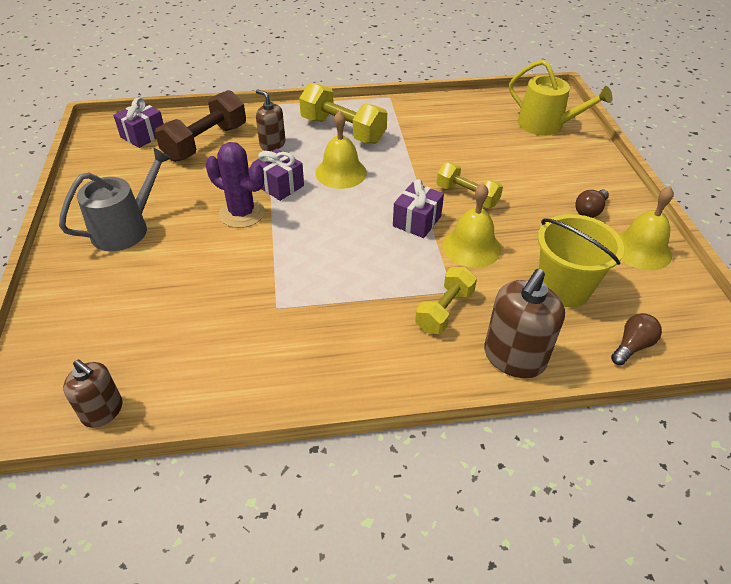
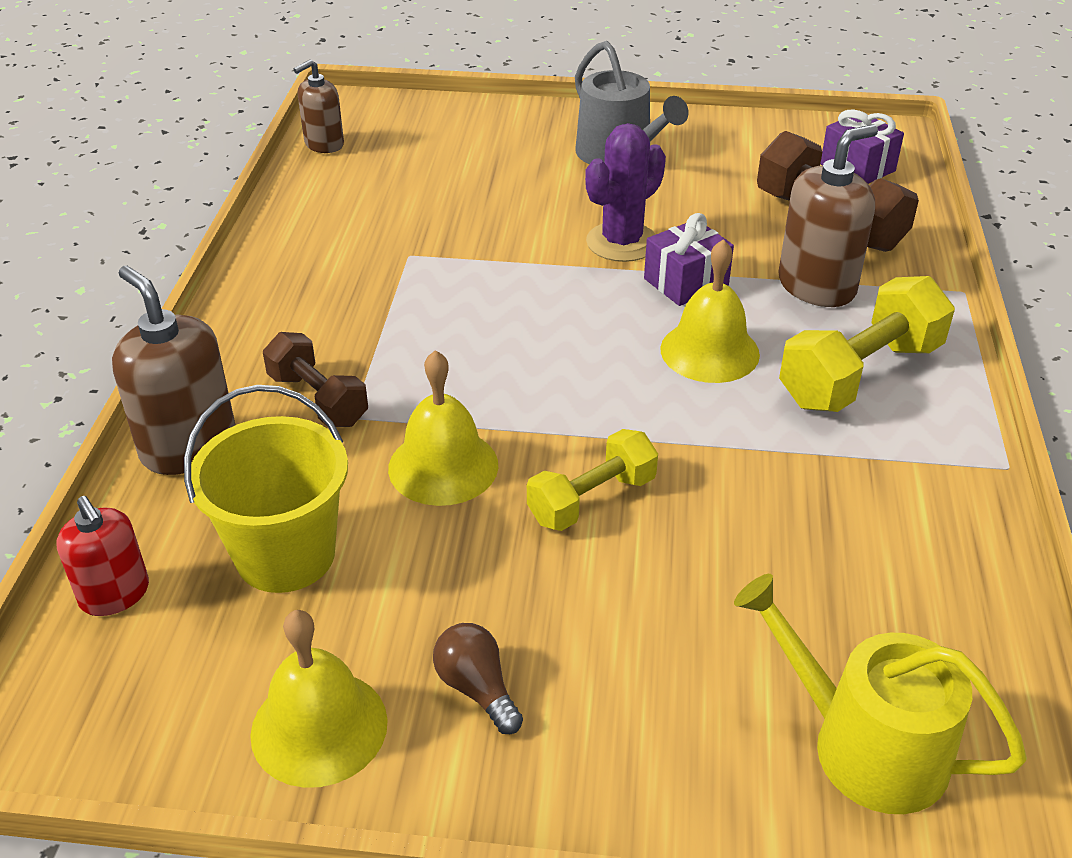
camera: 105 degrees right, 5 degrees down
(272, 144) = (816, 286): brown soap dispenser -> brown soap dispenser, size x1.60
(417, 221) = (538, 415): purple gift -> none
(444, 310) = (318, 400): yellow dumbbell -> brown dumbbell
(546, 125) = (864, 745): yellow watering can -> yellow watering can turned 75 degrees clockwise
(632, 346) = (115, 594): brown light bulb -> red soap dispenser

